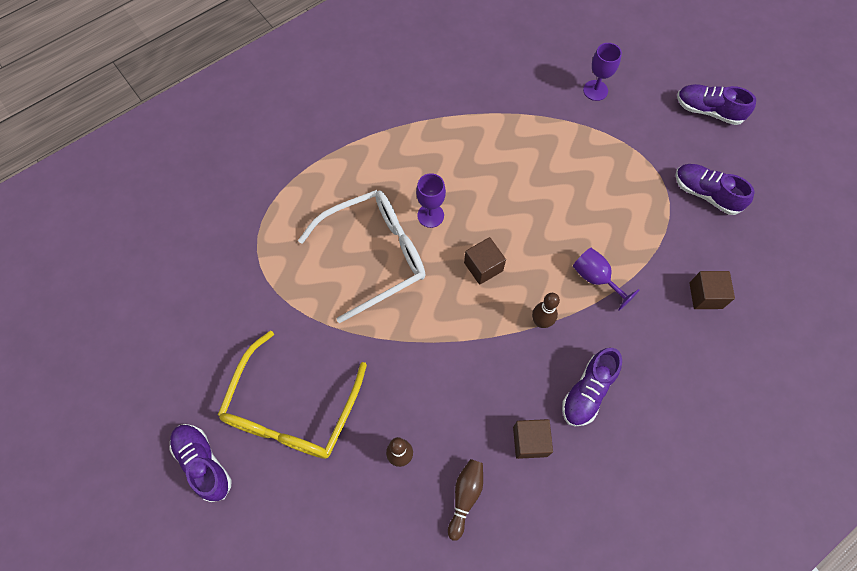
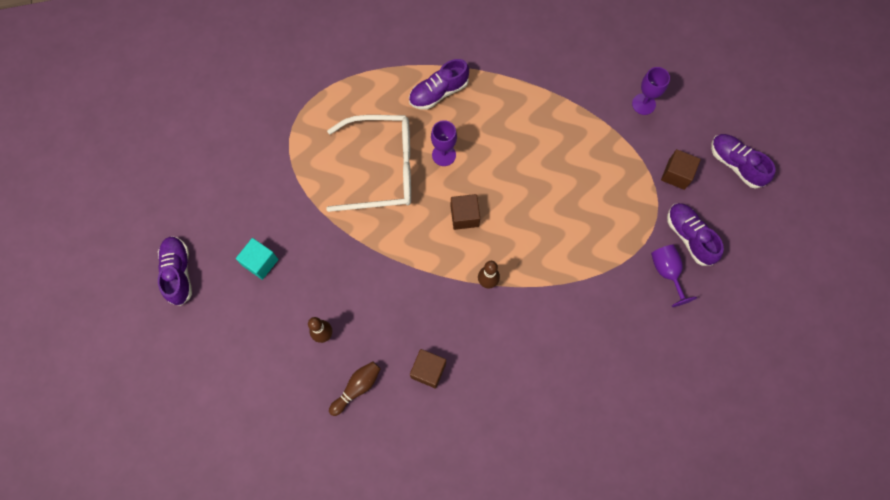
camera: 25 degrees right, 5 degrees up
(292, 409) = (260, 262): yellow glasses -> turquoise cube
(588, 391) = (495, 354): purple shoe -> purple shoe (438, 92)
(596, 278) = (552, 267): purple goblet -> purple goblet (667, 272)
(705, 295) = (637, 322): brown cube -> brown cube (676, 174)

